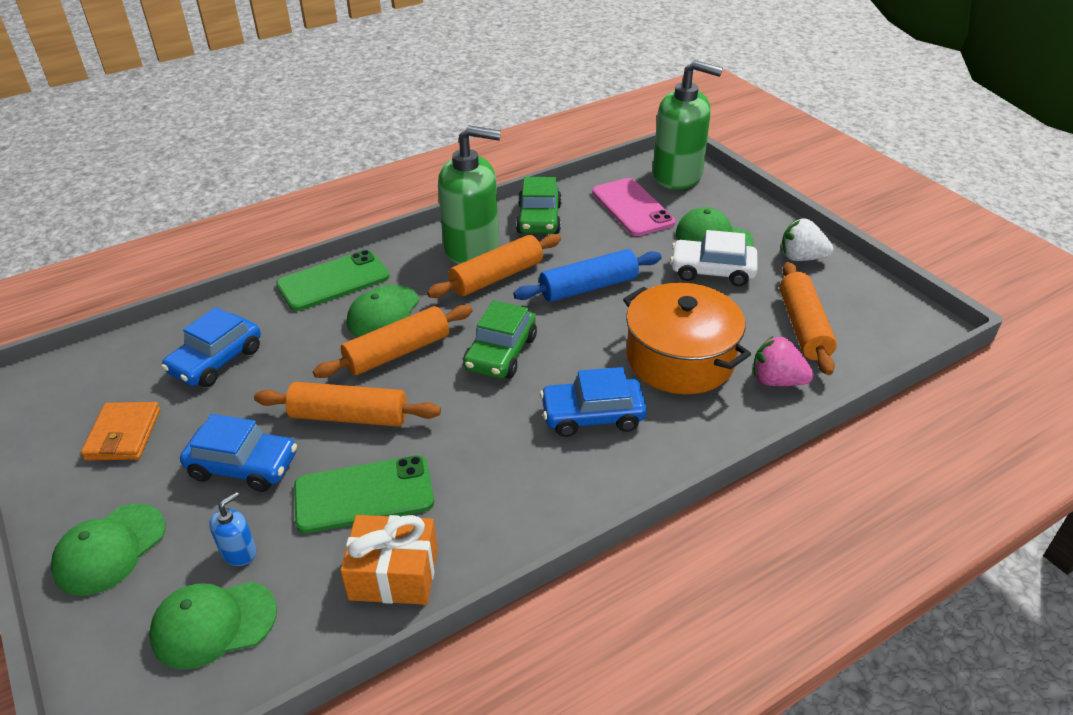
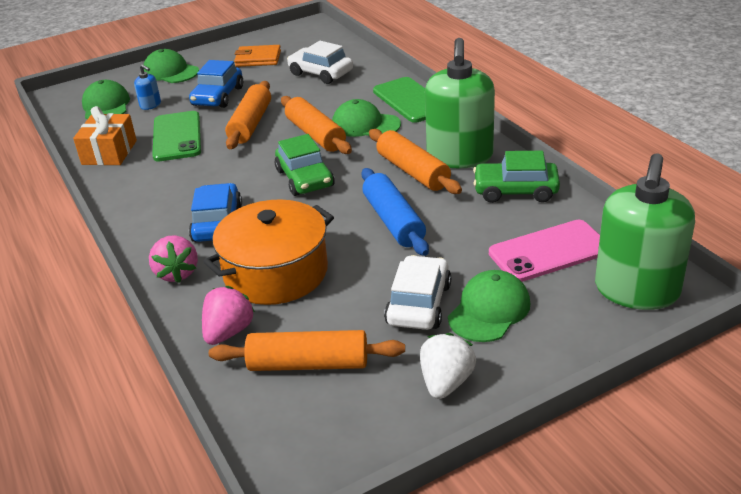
camera: 95 degrees right, 5 degrees down
(216, 361) = (320, 73): blue car -> white car
(500, 353) = (305, 178): green car -> green car turned 135 degrees counterclockwise
(691, 435) = (177, 273): none -> pink strawberry

